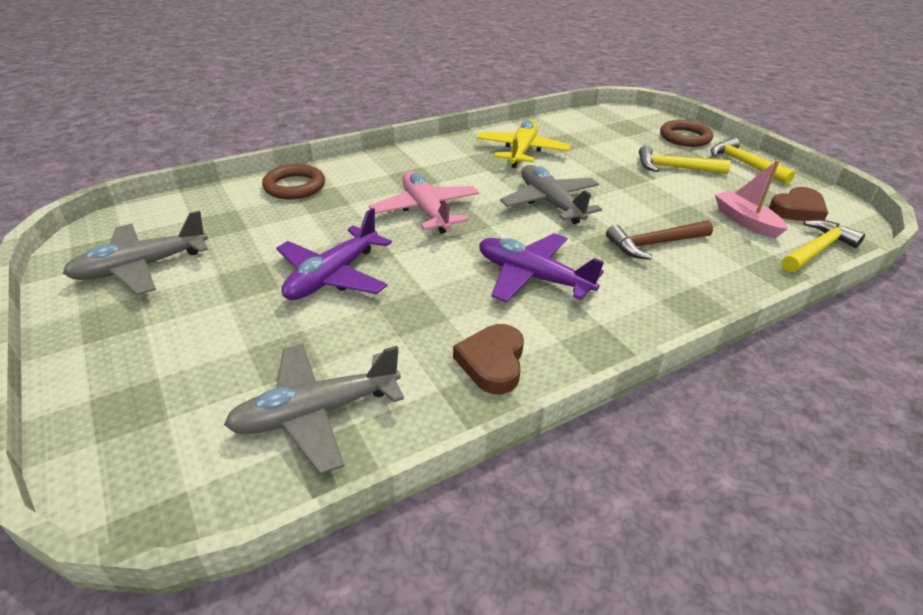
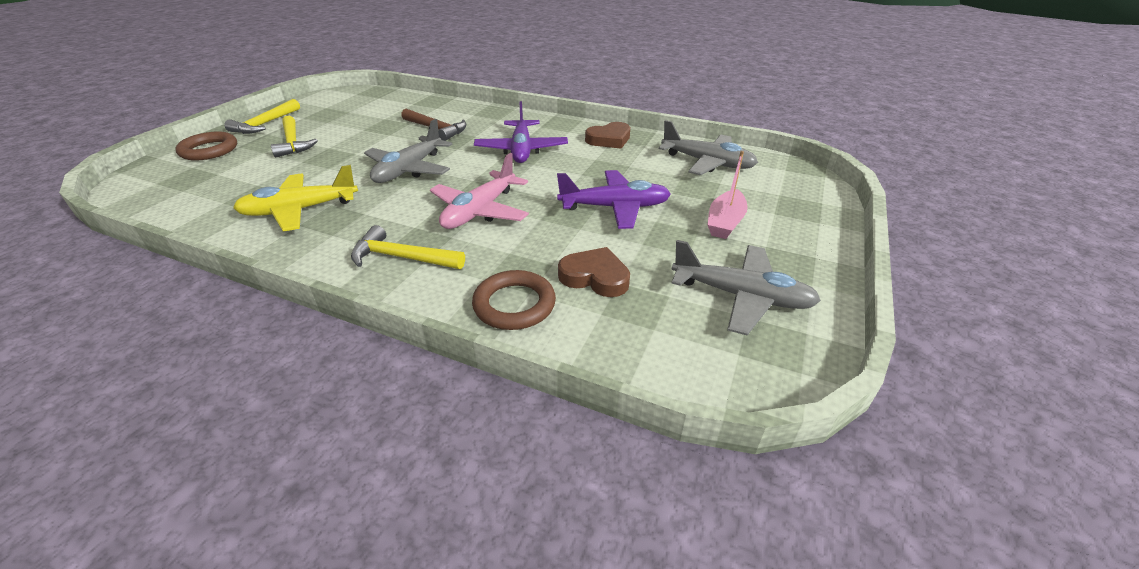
camera: 125 degrees left, 0 degrees up
(745, 221) = (374, 113): pink boat -> pink boat (725, 222)
(797, 210) = (342, 104): brown heart -> brown heart (595, 277)
(817, 249) = (395, 96): yellow hammer -> yellow hammer (402, 257)

